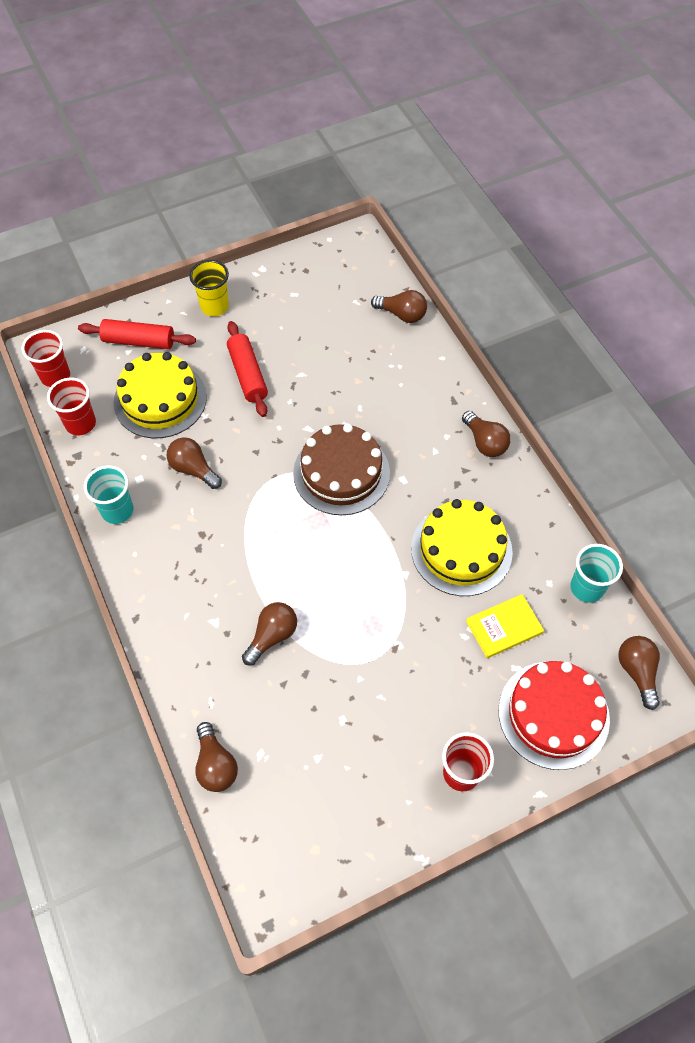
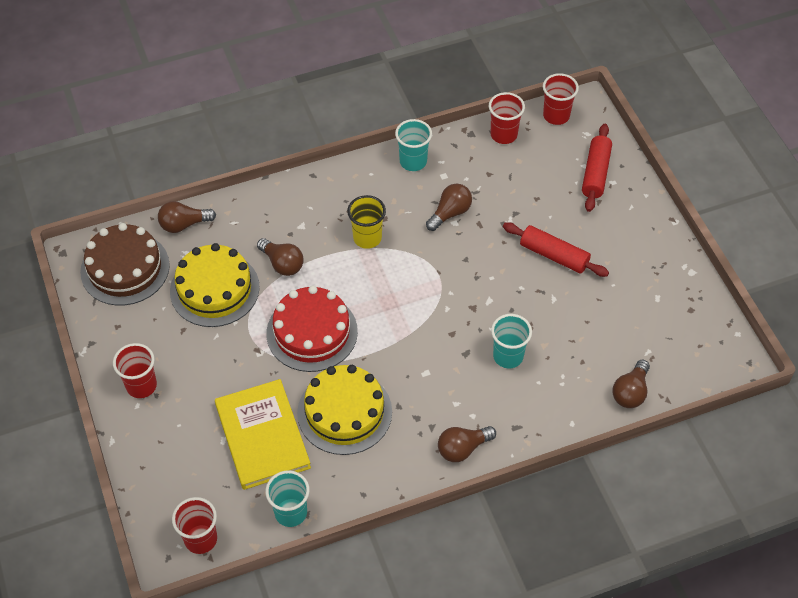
camera: 95 degrees right, 5 degrees down
(160, 399) = (527, 189): yellow cake -> yellow cake (214, 289)
(214, 306) = (639, 231): yellow cup -> yellow cup (367, 238)
(247, 374) = (554, 255): red rolling pin -> red rolling pin turned 45 degrees clockwise
(341, 473) = (437, 323): brown cake -> brown cake (125, 268)
(374, 409) = (508, 356): none -> turquoise cup
(504, 627) = (262, 436): yellow book -> yellow book, size x1.74
(553, 714) = (175, 462): red cake -> red cake (312, 332)
(637, 672) = (201, 539): brown light bulb -> red cup

